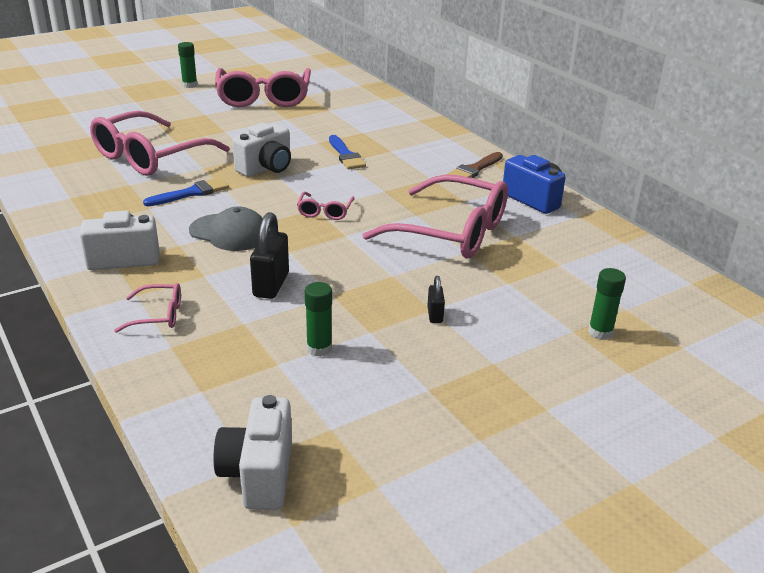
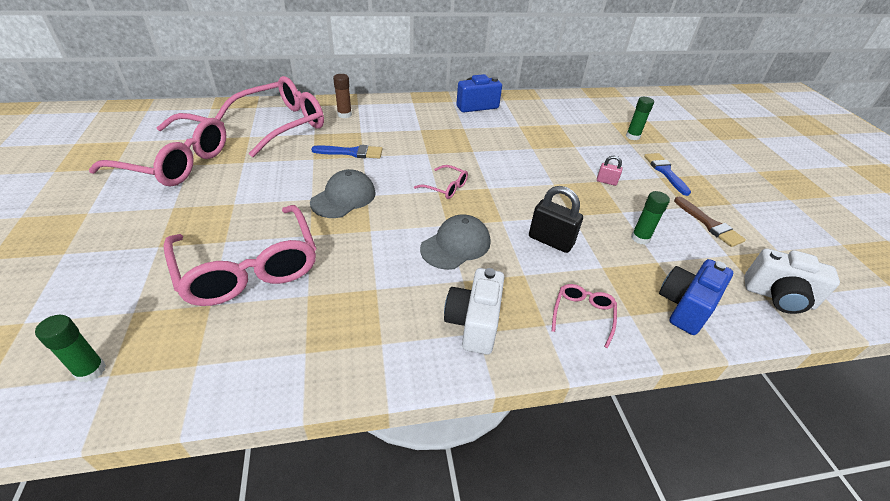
camera: 70 degrees left, 10 degrees up
(190, 85) = (70, 201): green glue stick -> green glue stick (90, 370)
(191, 193) = (362, 253): blue brush -> blue brush (665, 172)
(201, 386) = (685, 307): none -> blue camera
(266, 168) = (344, 197): white camera -> grey cap
(416, 136) = (344, 115): none -> brown glue stick
(435, 315) = (606, 181): black padlock -> pink padlock
(452, 232) = (505, 145): pink glasses -> pink glasses (282, 124)
(474, 169) = (419, 110): brown brush -> brown brush (709, 224)

